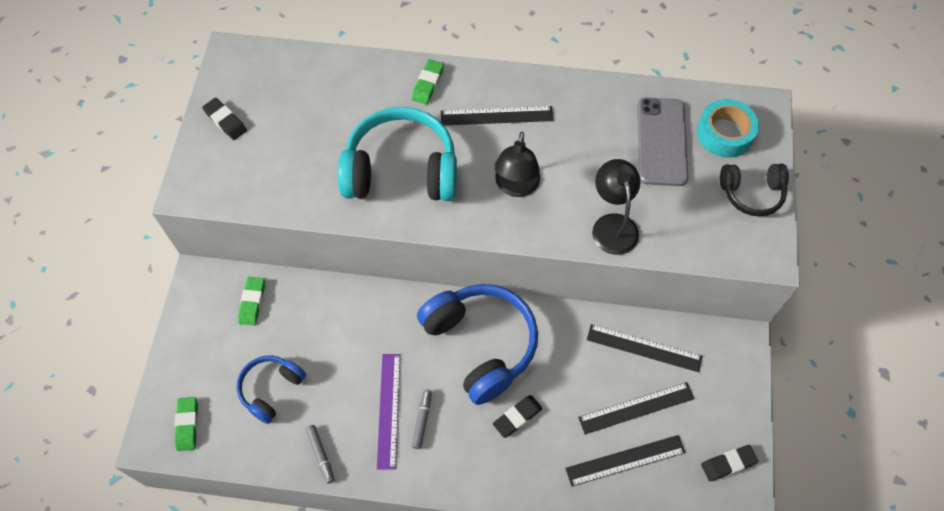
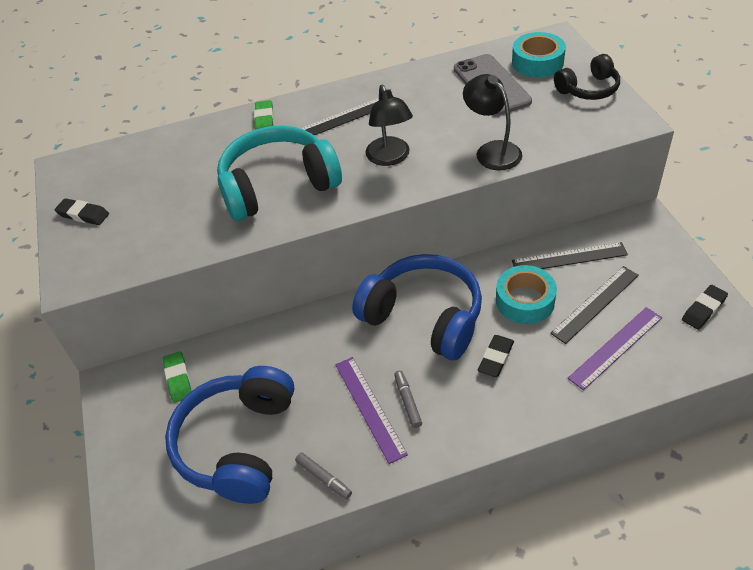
camera: 20 degrees left, 15 degrees down
(187, 425) = (163, 518): green eraser -> none
(271, 389) = (239, 444): blue headphones -> blue headphones, size x1.82
(576, 373) = (525, 301): none -> turquoise tape
(625, 460) = (615, 347): black ruler -> purple ruler

